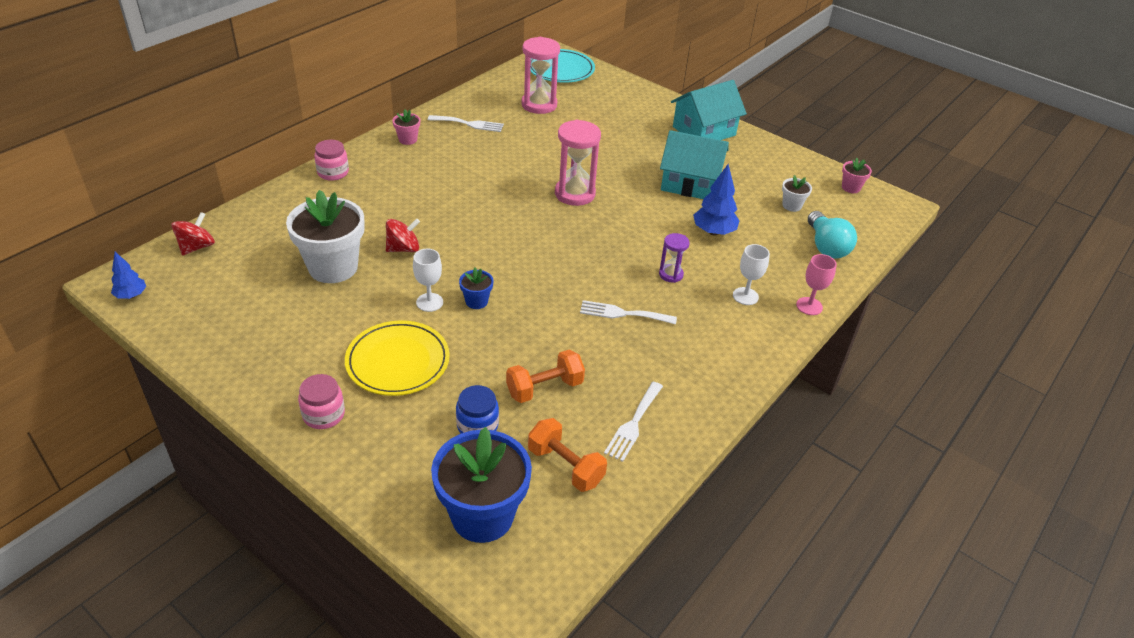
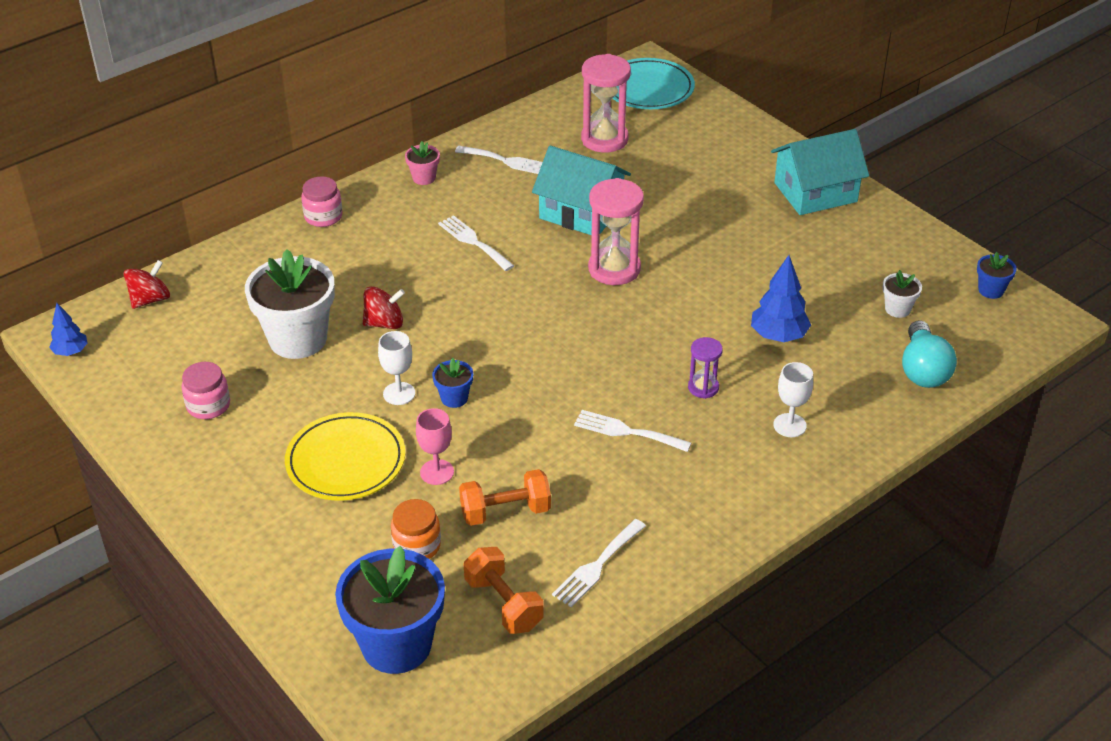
camera: 15 degrees right, 0 degrees up
(324, 415) = (251, 512): pink jar -> pink jar (208, 405)
(459, 182) = (473, 242): none -> white fork
(477, 426) = (417, 545): blue jar -> orange jar
(690, 183) = (770, 266): turquoise house -> turquoise house (581, 212)
(809, 306) = (868, 447): pink goblet -> pink goblet (437, 472)
(851, 188) = (991, 290): pink flower pot -> blue flower pot

